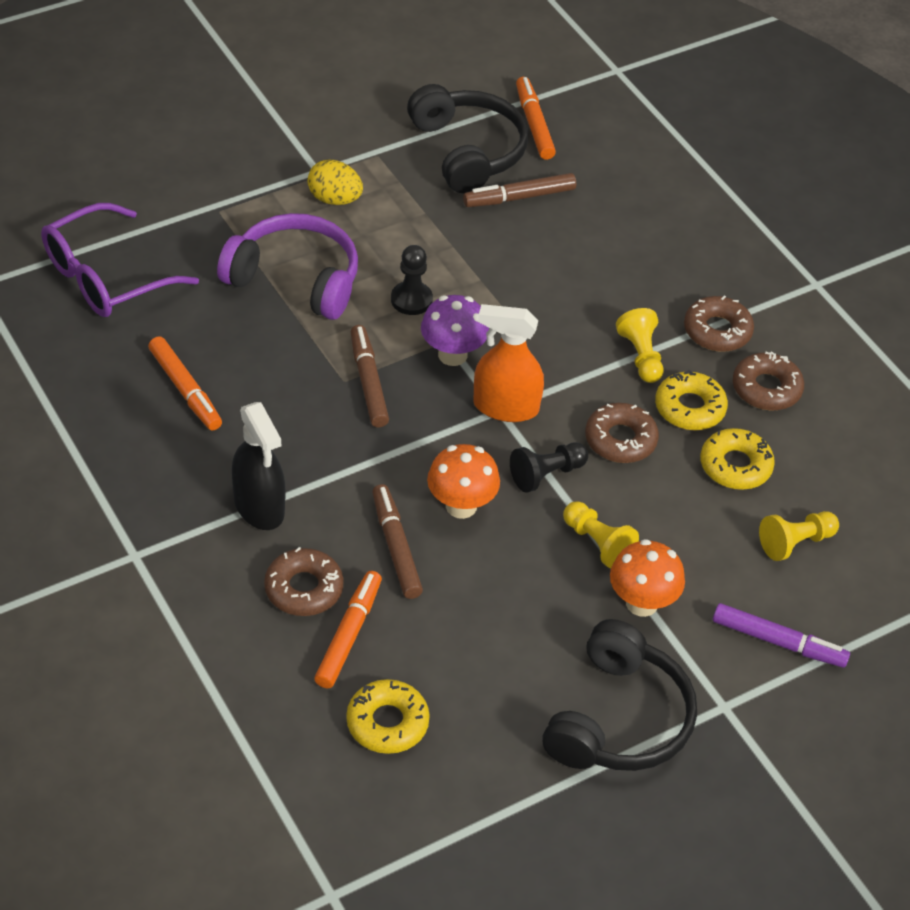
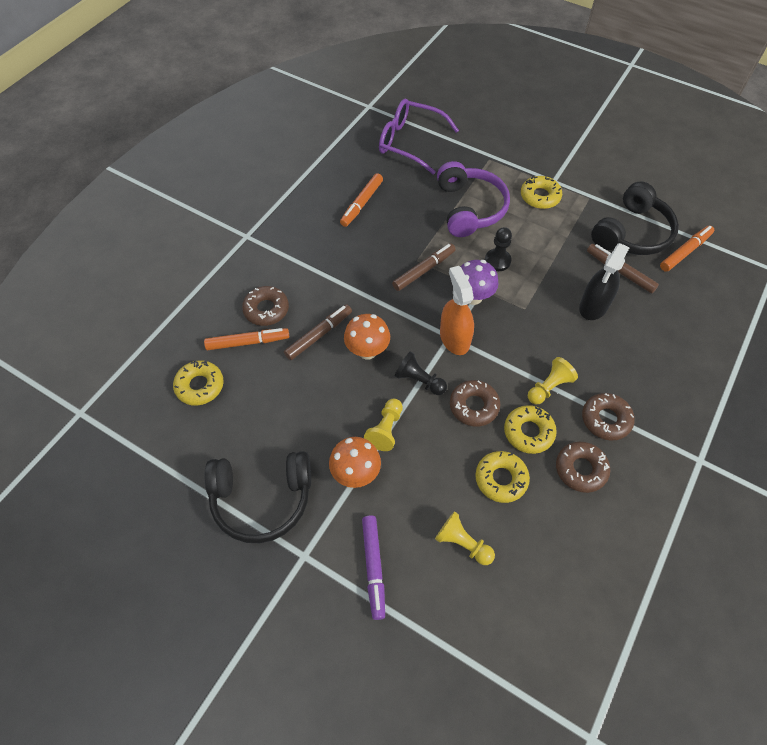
camera: 65 degrees right, 10 degrees up
(259, 506) = (307, 267): black spray bottle -> black spray bottle (593, 306)
(334, 199) = (540, 196): yellow egg -> yellow donut

